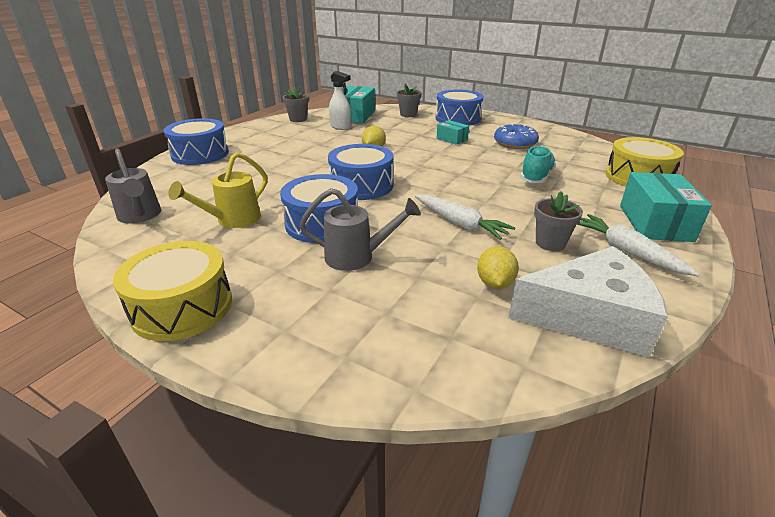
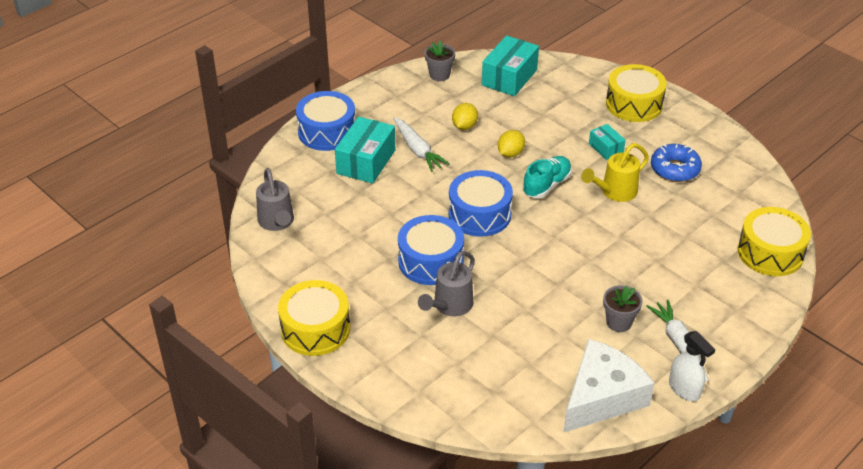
camera: 15 degrees right, 10 degrees up
(233, 220) = (355, 242): yellow watering can -> yellow watering can (615, 192)
(340, 127) = (486, 101): white spray bottle -> white spray bottle (684, 389)
(356, 257) = (450, 306): grey watering can -> grey watering can turned 105 degrees clockwise
(408, 114) = (576, 85): grey flower pot -> none
(458, 118) = (634, 104): blue drum -> yellow drum
(460, 224) = (552, 284): white carrot -> white carrot (418, 150)
(495, 283) = (548, 354): yellow lemon -> yellow lemon (464, 126)
(536, 177) = (661, 233): turquoise shoe -> turquoise shoe (546, 185)
(589, 317) = (602, 397): white cheese -> white cheese turned 60 degrees counterclockwise
(655, 223) = (732, 318): turquoise box -> turquoise box (366, 162)

